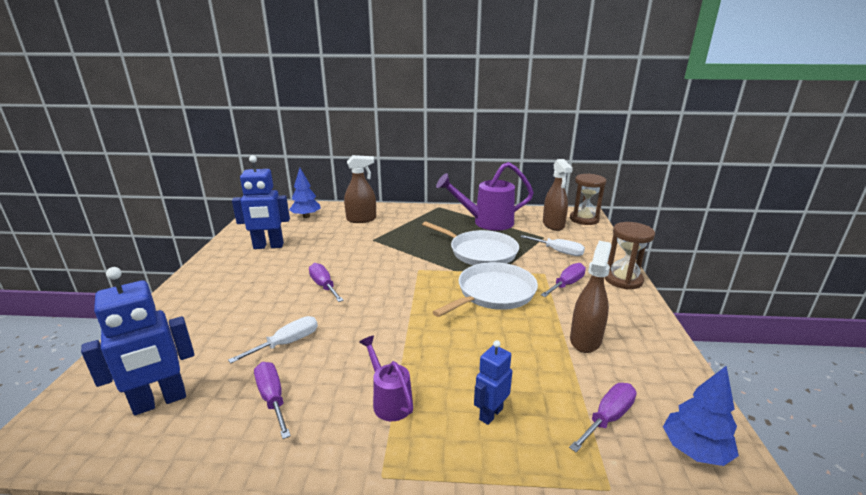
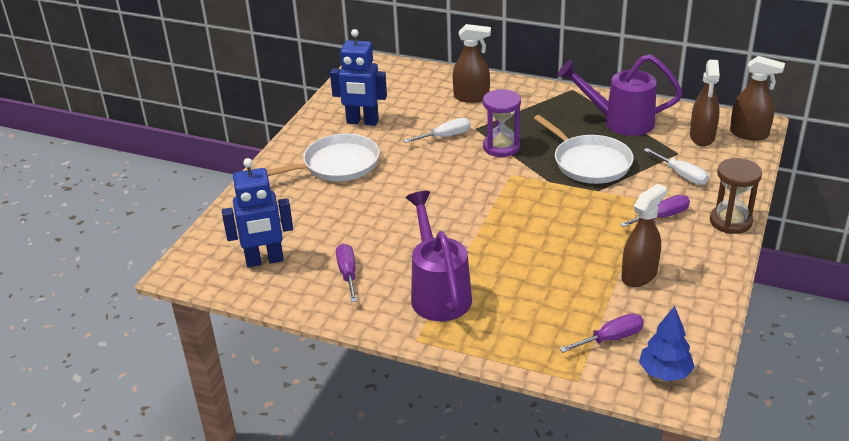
camera: 20 degrees right, 10 degrees up
(287, 343) = (365, 231): white screwdriver -> white screwdriver (445, 136)
(306, 216) = (409, 84): blue tree -> none
(324, 286) = (409, 179): purple screwdriver -> none
(389, 400) = (438, 292): purple watering can -> purple watering can, size x1.85
(400, 250) = (501, 147): none -> purple hourglass
(490, 414) = (515, 317): blue robot -> none
(493, 293) = (576, 214): white pan -> white pan (337, 165)
(584, 219) = (749, 134): brown hourglass -> brown spray bottle

